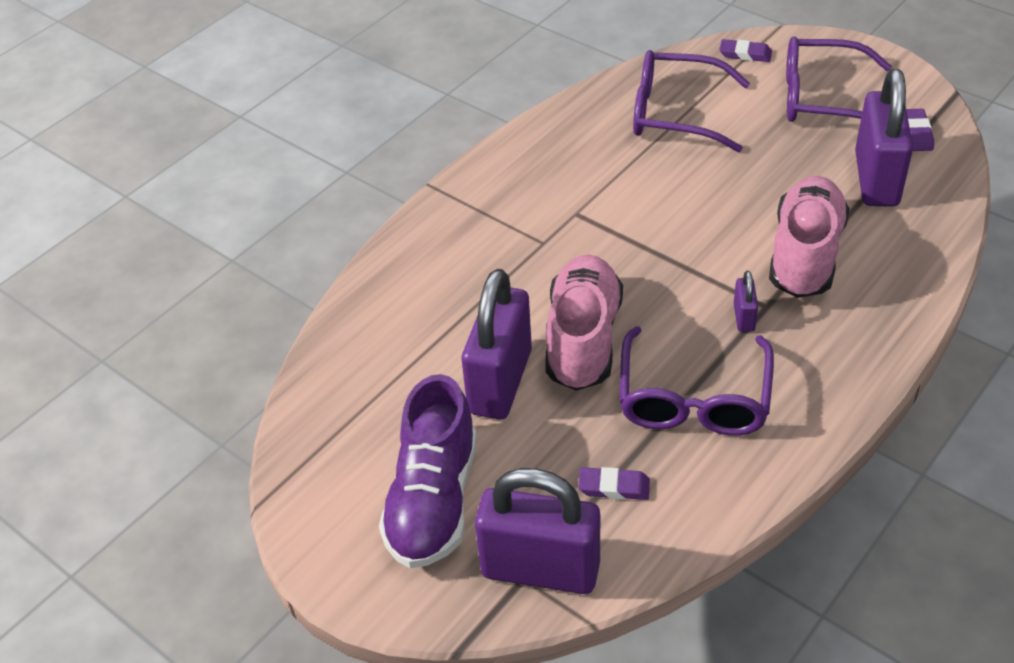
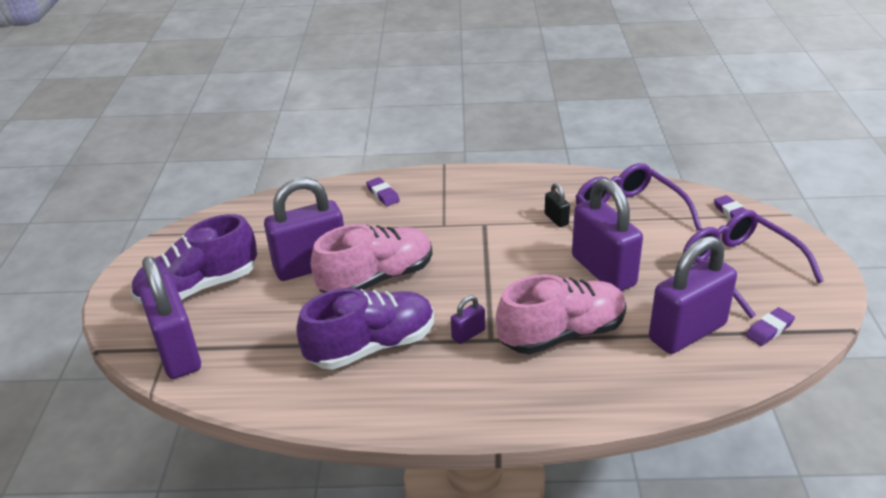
camera: 50 degrees right, 10 degrees down
(614, 487) = (265, 349): purple eraser -> purple eraser (383, 194)
(627, 161) = (556, 219): none -> black padlock
(693, 397) = (372, 346): purple glasses -> purple shoe
(741, 177) = (603, 271): none -> purple padlock

